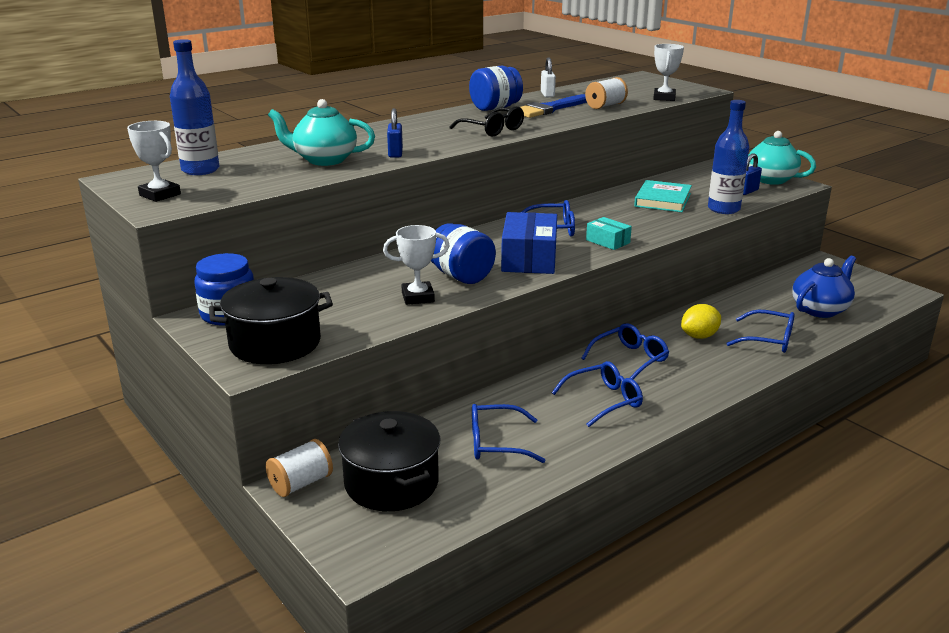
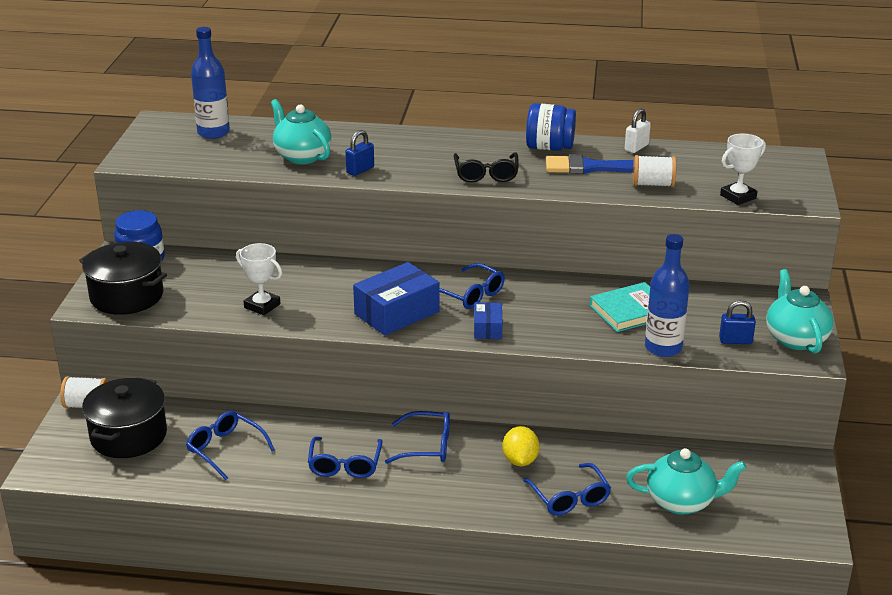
camera: 45 degrees right, 5 degrees up
(160, 195) = (151, 147): white trophy -> none
(461, 276) = (321, 303): blue jar -> none
(604, 400) = (345, 465): blue glasses -> blue glasses turned 75 degrees clockwise
(608, 241) = (488, 328): turquoise box -> blue box
(699, 336) = (520, 460): yellow lemon -> yellow lemon turned 75 degrees clockwise
(820, 309) = (681, 502): blue teapot -> turquoise teapot

